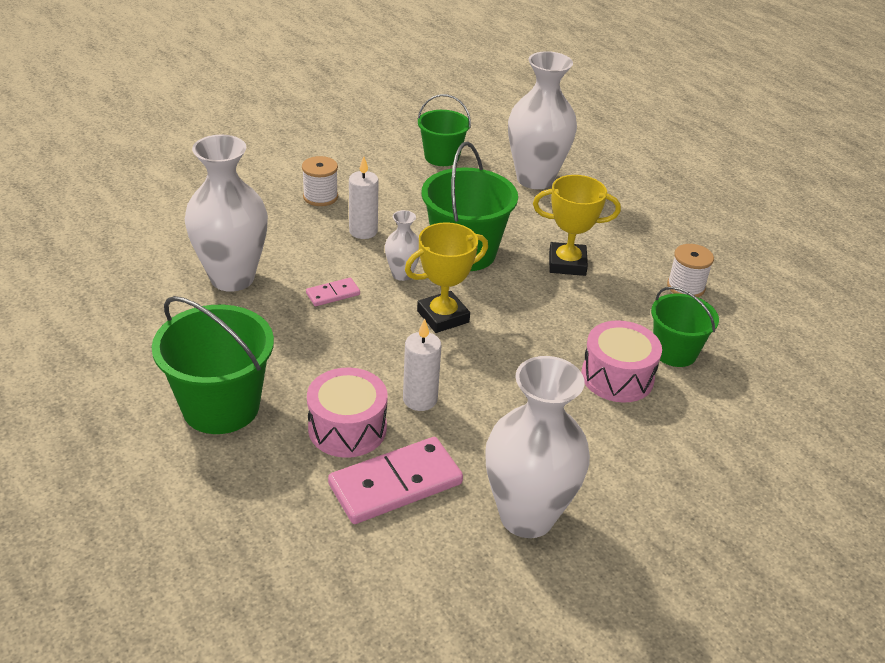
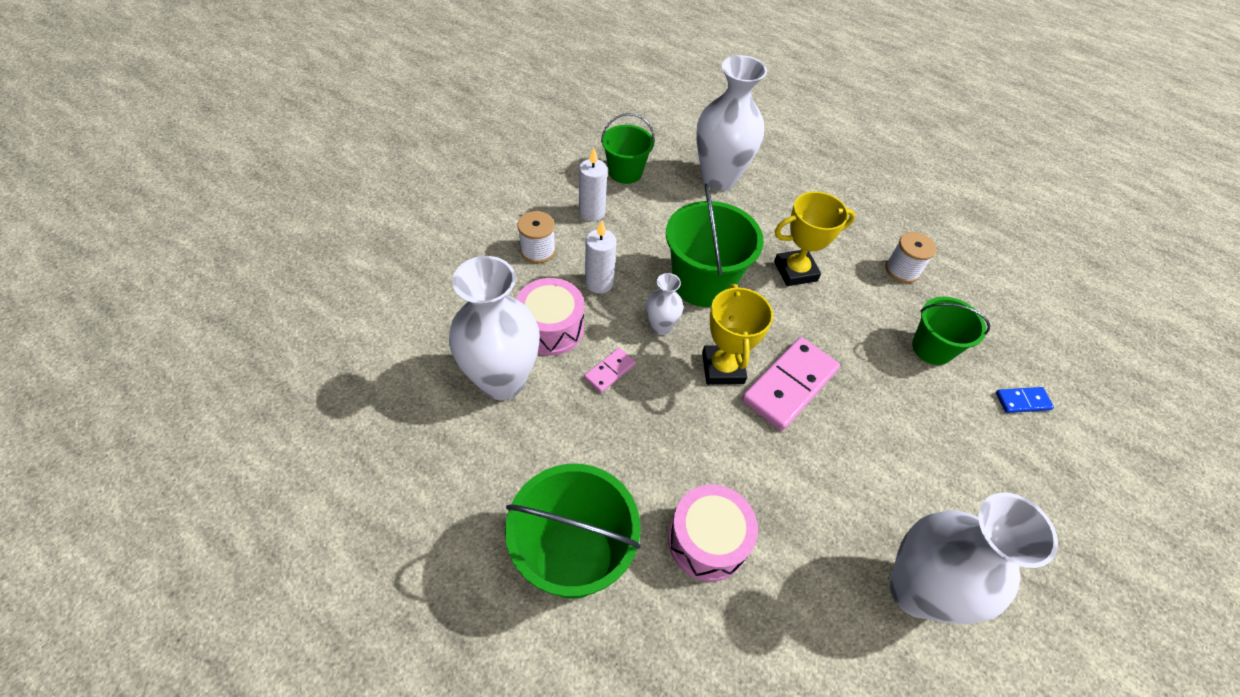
camera: 20 degrees left, 15 degrees up
(395, 484) = (785, 596): pink domino -> pink domino (789, 385)
(420, 399) = (754, 479): white candle -> white candle (592, 213)
(443, 317) = (723, 368): yellow trophy -> yellow trophy turned 45 degrees counterclockwise
(617, 377) = (902, 392): pink drum -> pink drum (551, 328)
(747, 415) = (1022, 401): none -> blue domino

